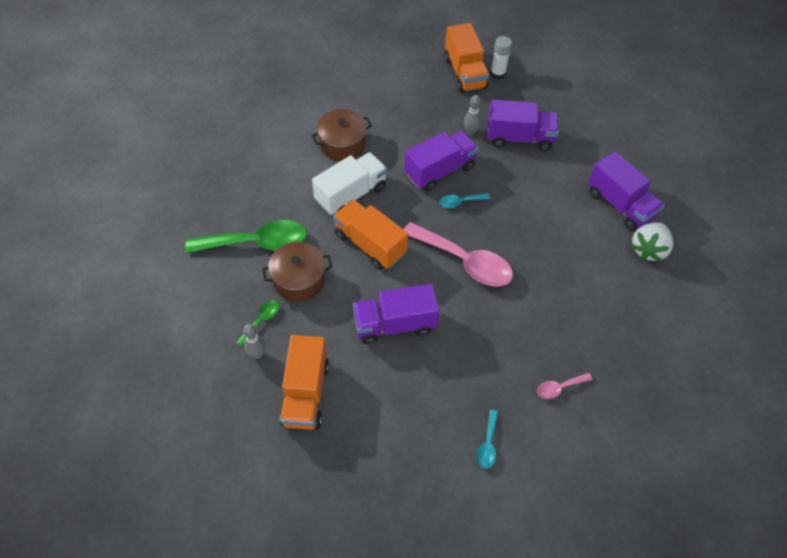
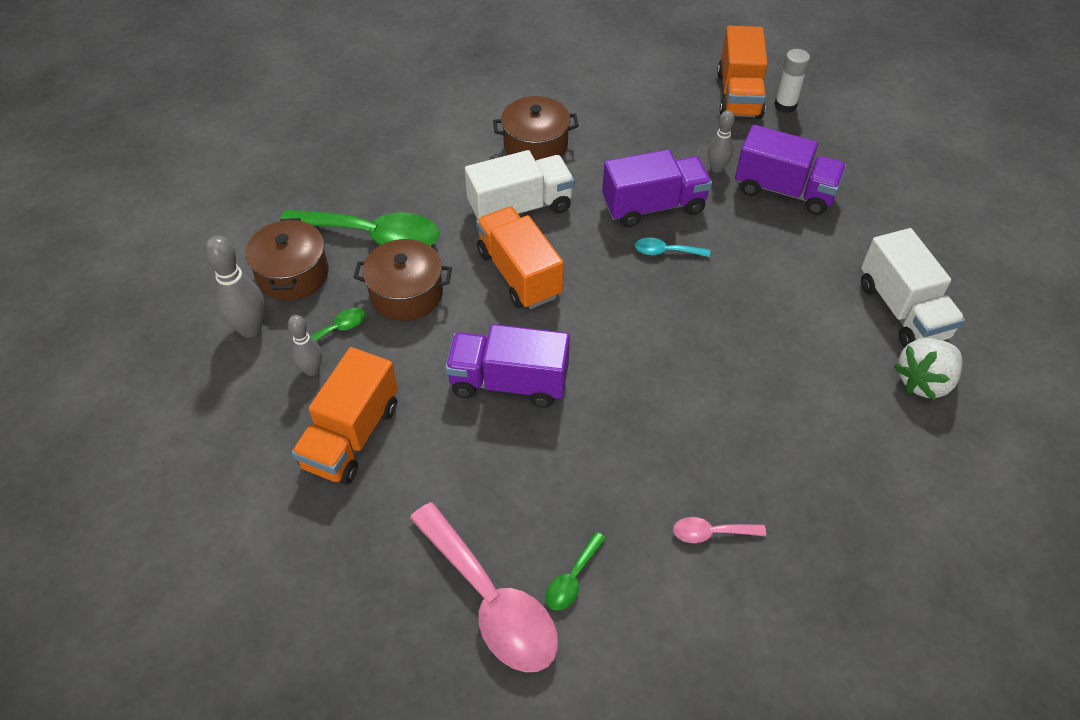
camera: 20 degrees right, 5 degrees down
(199, 336) = (250, 328): none -> grey bowling pin
(212, 287) = (293, 274): none -> brown pot
(464, 261) = (640, 328): pink spoon -> pink spoon (491, 601)
(487, 444) = (572, 579): turquoise spoon -> green spoon
(620, 204) = (902, 310): purple truck -> white truck

